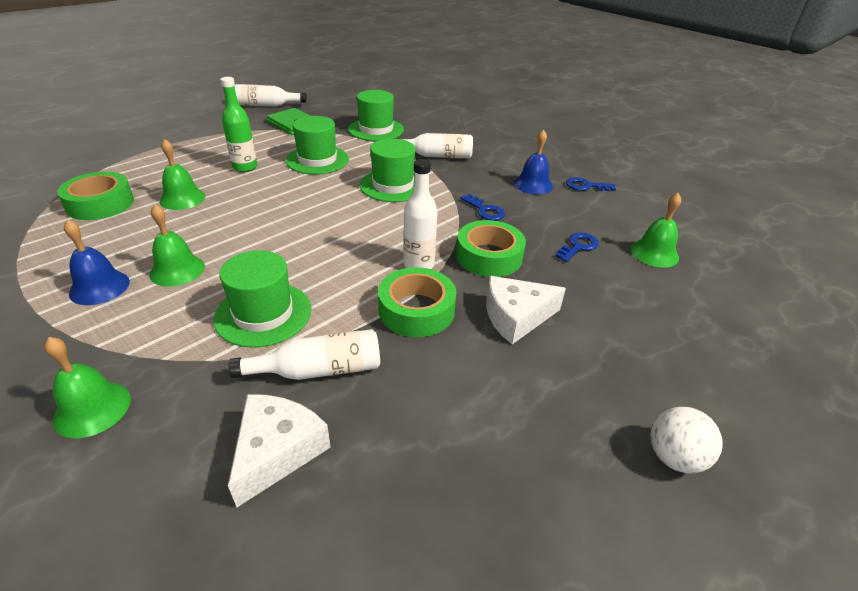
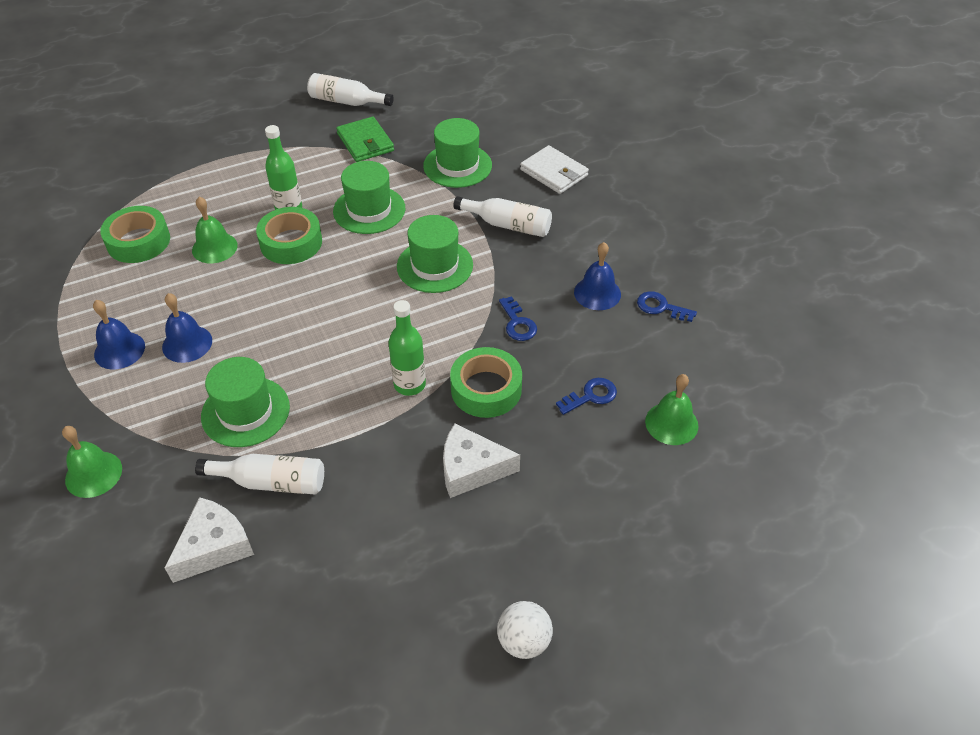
camera: 20 degrees right, 10 degrees up
(177, 270) = (187, 343): green bell -> blue bell
(416, 310) = (381, 439): green tape -> green tape (291, 242)
(419, 264) = (409, 384): white bottle -> green bottle
(451, 126) = (554, 173): none -> white wallet

